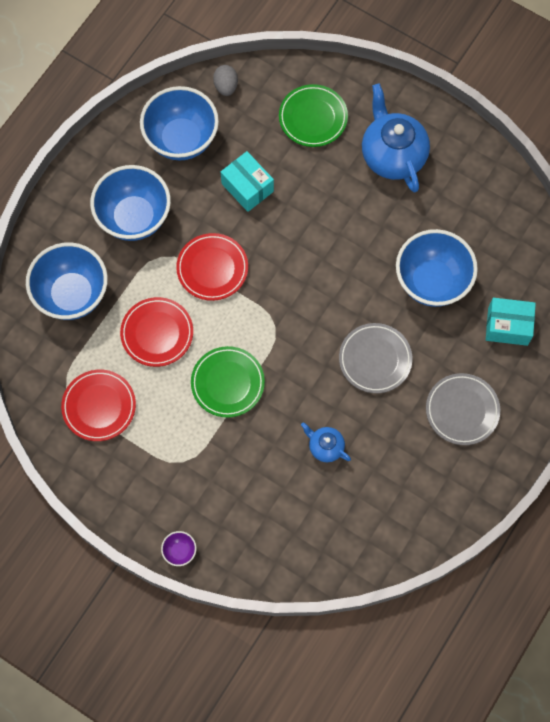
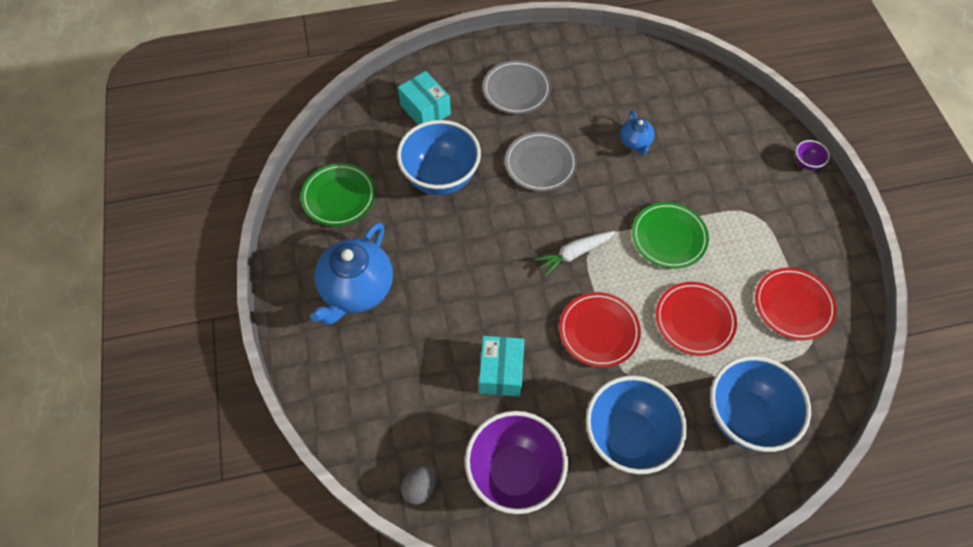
camera: 135 degrees left, 10 degrees down
(181, 139) = (514, 472): blue bowl -> purple bowl
(280, 309) = (574, 254): none -> white carrot
(313, 118) = (380, 381): green plate -> green plate (339, 197)

